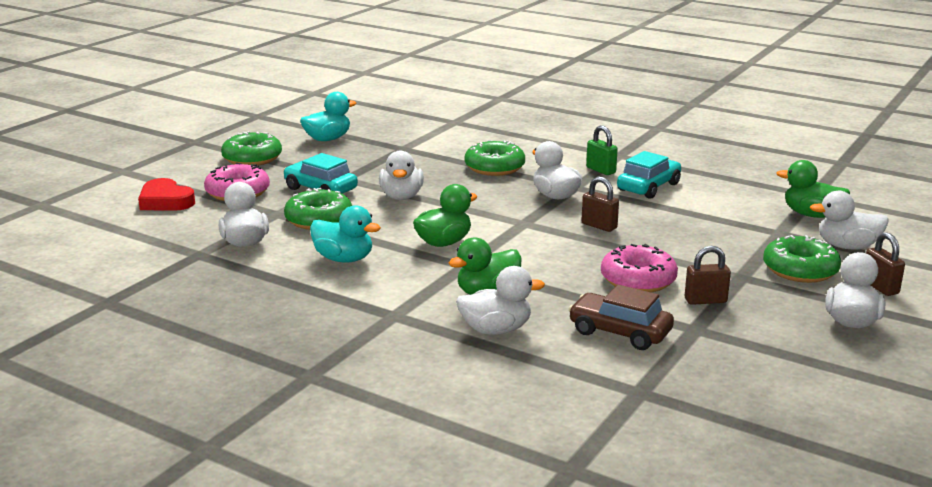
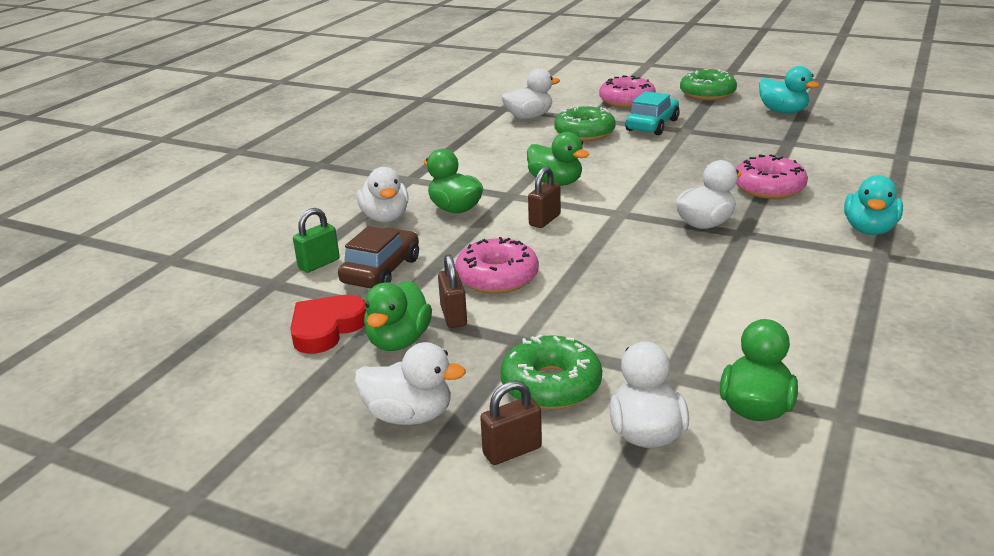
camera: 85 degrees right, 5 degrees up
(165, 201) = (596, 84): red heart -> red heart (326, 328)
(344, 259) = (508, 151): turquoise duck -> turquoise duck (869, 229)
(401, 196) = (655, 155): white duck -> none
(494, 167) = (768, 188): green donut -> pink donut
(599, 226) = (631, 251): brown padlock -> brown padlock (544, 220)
(601, 170) = (811, 245): green padlock -> green padlock (319, 264)
(648, 187) = (776, 278): turquoise car -> none
(747, 324) = (399, 341): none -> green duck

